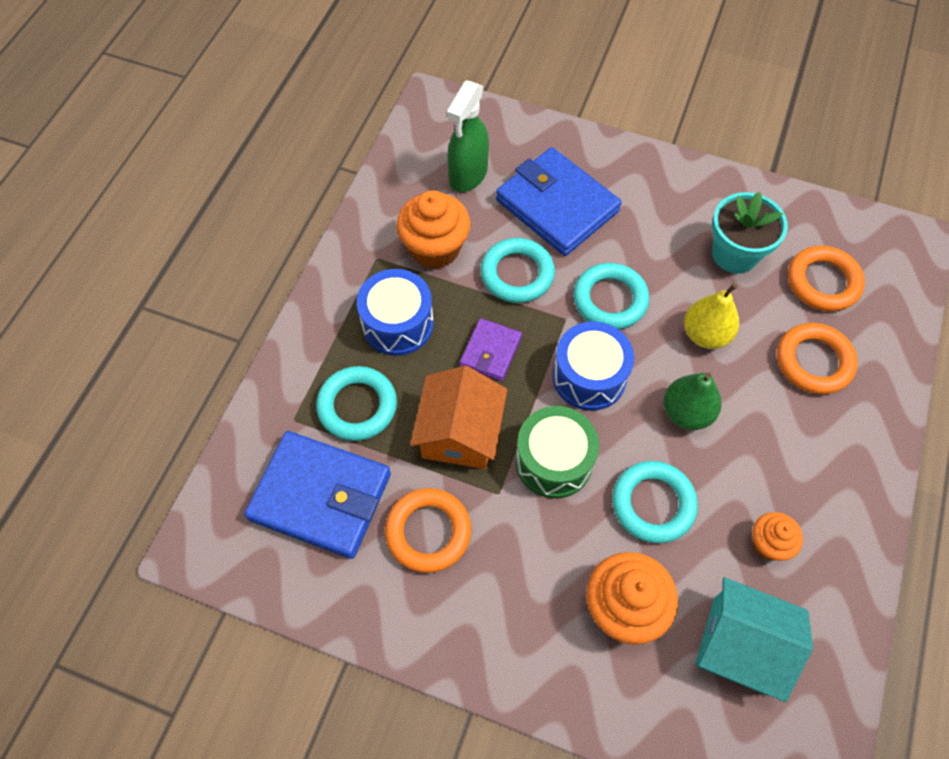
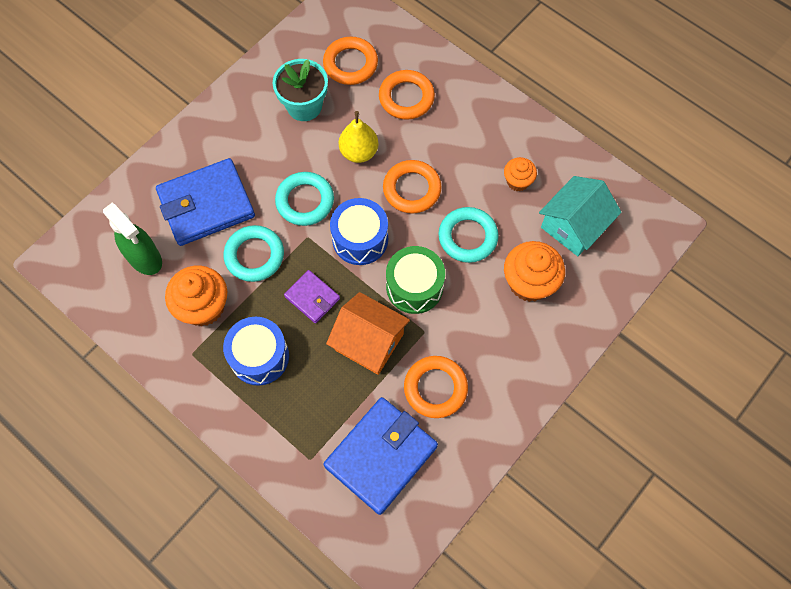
camera: 70 degrees left, 5 degrees up
(357, 406) = (318, 408): turquoise ring -> none
(686, 412) = (412, 189): green pear -> orange ring

